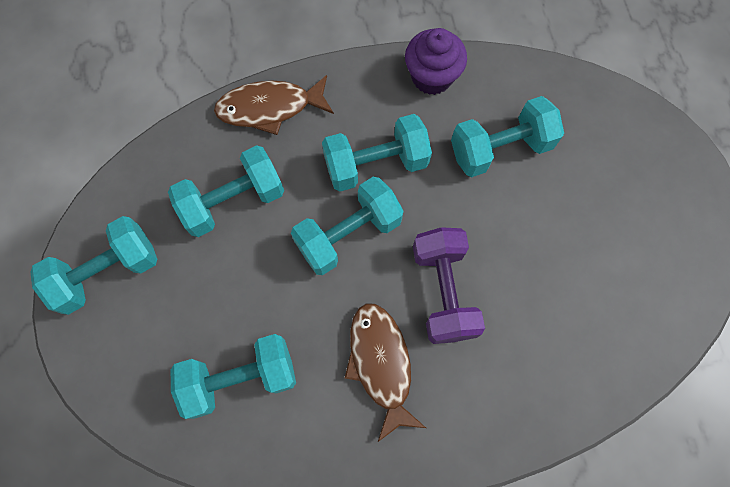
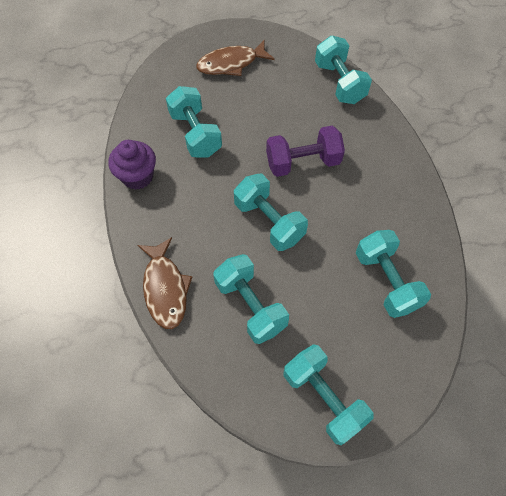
camera: 95 degrees left, 10 degrees down
(376, 164) = (212, 208): turquoise dumbbell -> turquoise dumbbell (339, 83)
(381, 364) = (358, 195): brown fish -> brown fish (231, 64)

